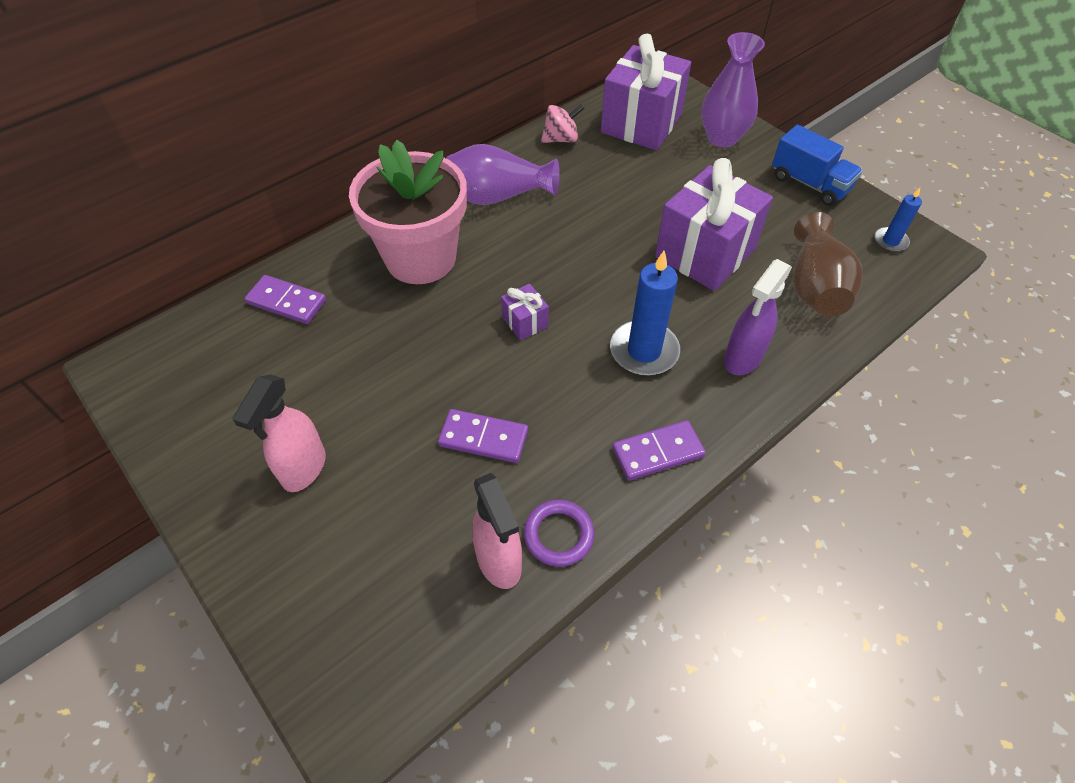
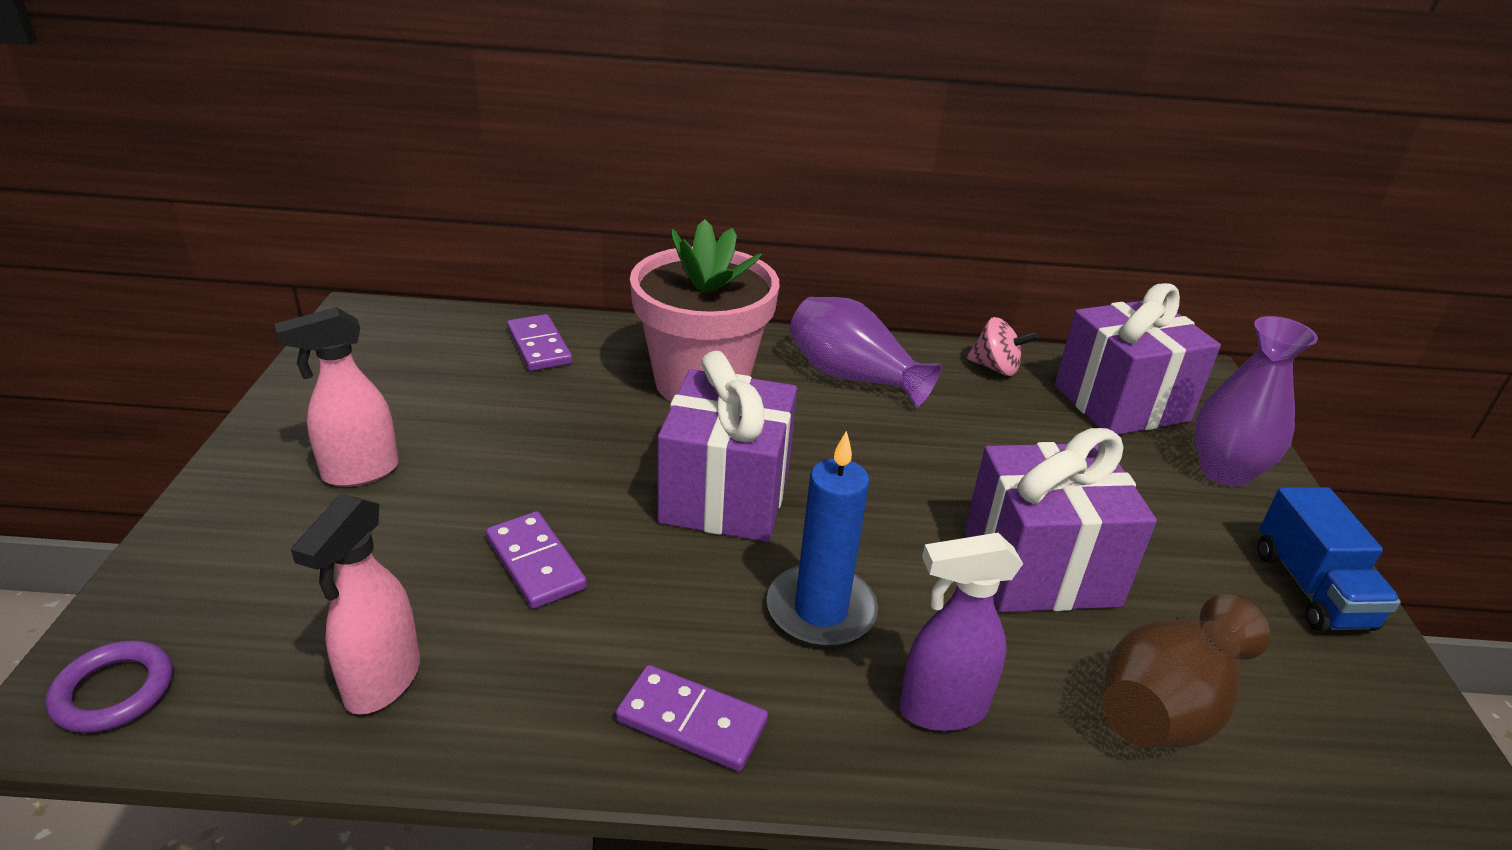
camera: 40 degrees right, 20 degrees down
(525, 322) = (725, 495): purple gift -> purple gift, size x2.31
(558, 535) = (470, 709): purple ring -> purple ring (114, 691)
(890, 241) = (1384, 738): blue candle -> none

